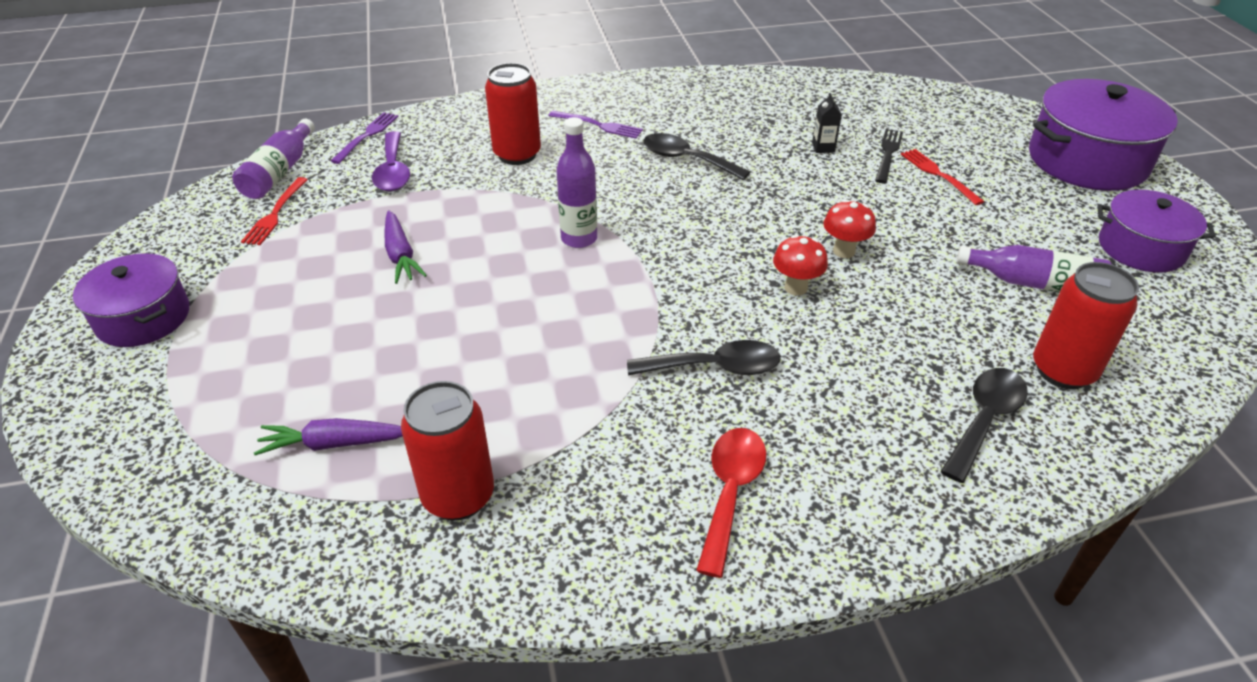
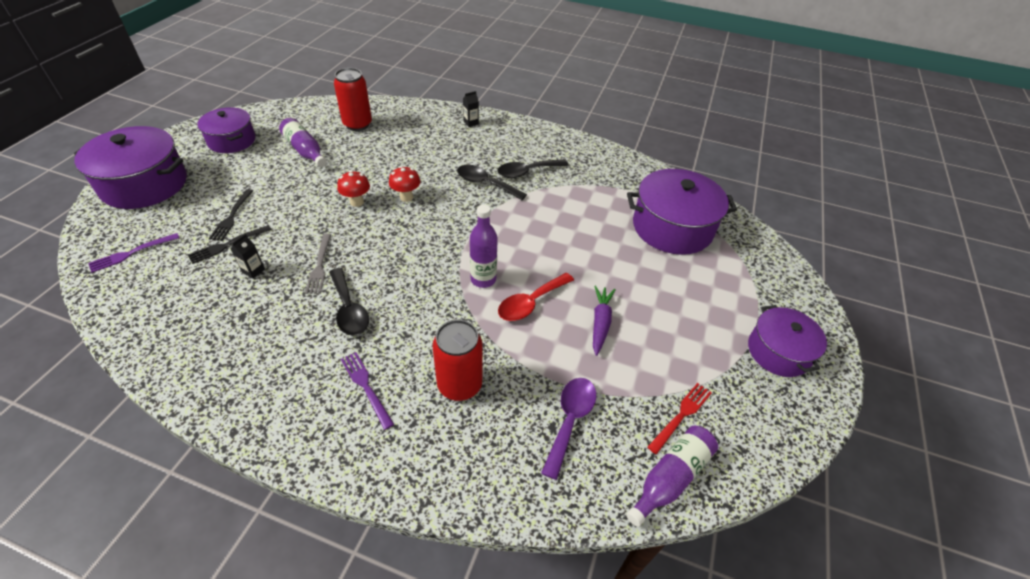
camera: 150 degrees left, 5 degrees up
(334, 444) = (672, 227): purple carrot -> purple pot
(367, 136) = (572, 496): purple fork -> purple fork (131, 253)
(458, 496) = (626, 187): red can -> none
(730, 492) = (525, 147): red spoon -> red spoon (530, 303)
(770, 176) = (320, 266): none -> grey fork
(904, 499) = (471, 123): none -> black carton
(938, 175) = (232, 217): red fork -> black fork
(984, 420) = (411, 126): black spoon -> black spoon (527, 172)

